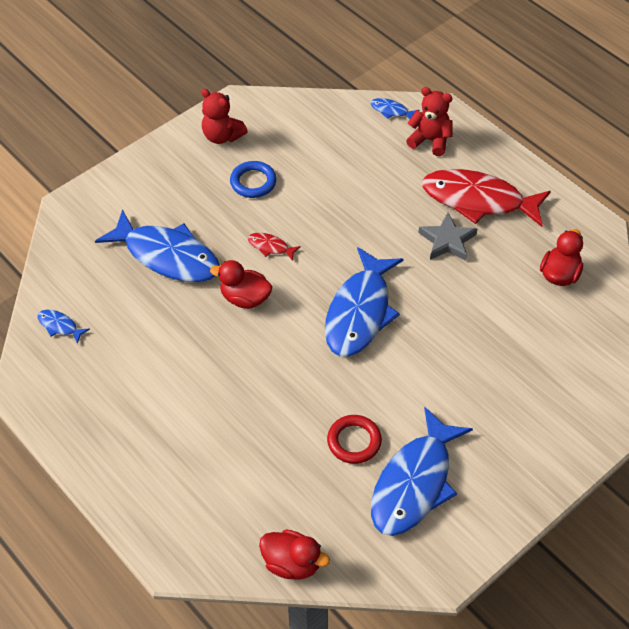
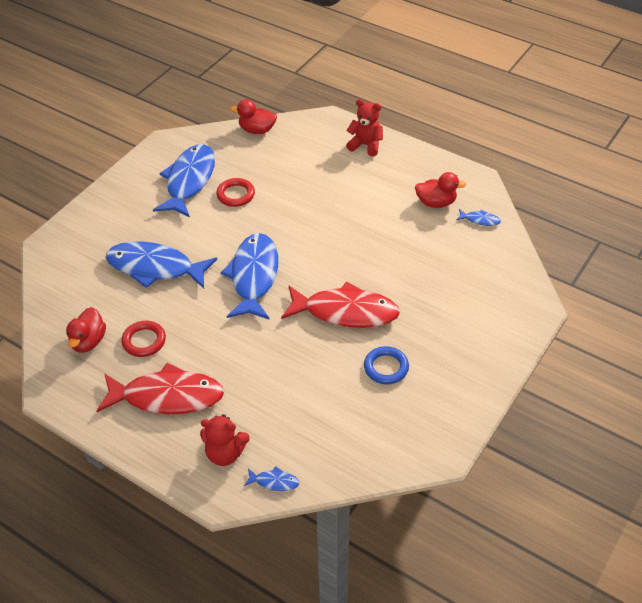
camera: 165 degrees right, 5 degrees down
(167, 256) = (428, 286): blue fish -> blue fish (155, 268)
(222, 136) = (438, 410): red teddy bear -> red teddy bear (365, 145)
(245, 298) = (349, 268): red duck -> red duck (436, 203)
(270, 247) = (345, 312): red fish -> red fish, size x2.43
(447, 241) = (191, 350): grey star -> none
(497, 262) = (144, 341): none -> red ring

